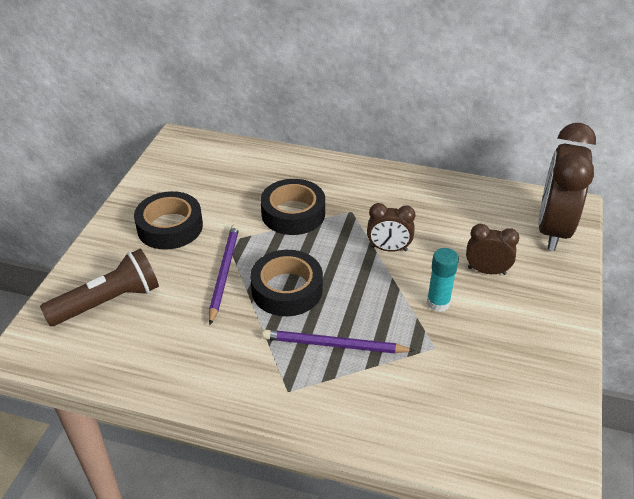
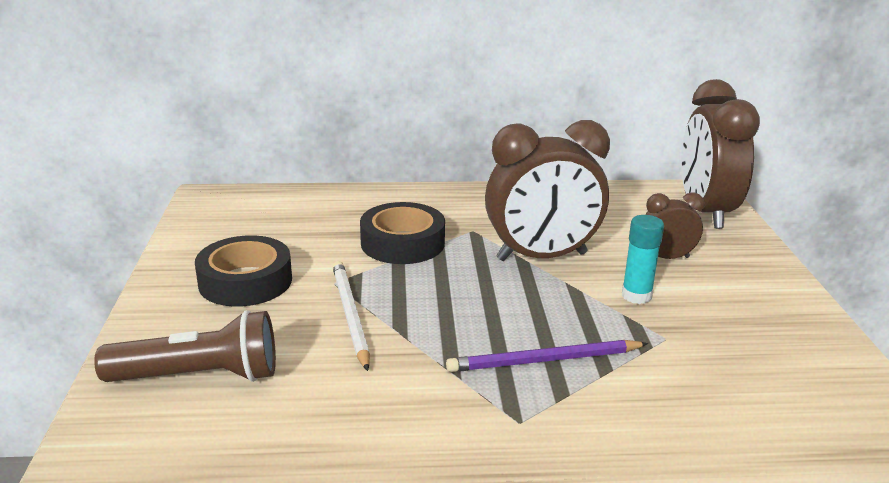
camera: 20 degrees left, 15 degrees down
(108, 302) = (199, 376): brown flashlight -> brown flashlight turned 45 degrees clockwise
(224, 273) = (350, 315): purple pencil -> white pencil
(287, 289) = (445, 316): black tape -> none
(388, 249) = (542, 257): brown clock -> brown clock, size x1.99

